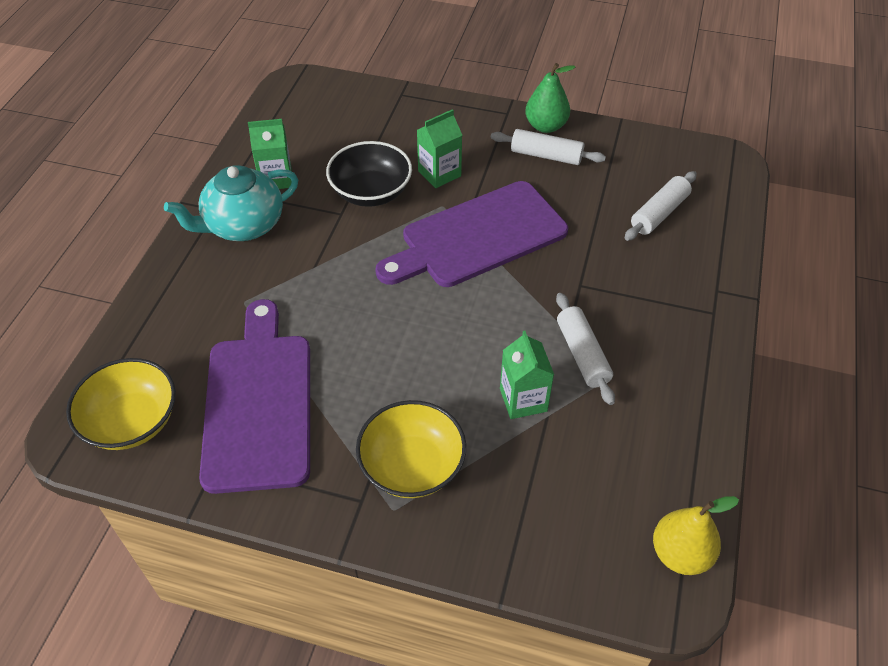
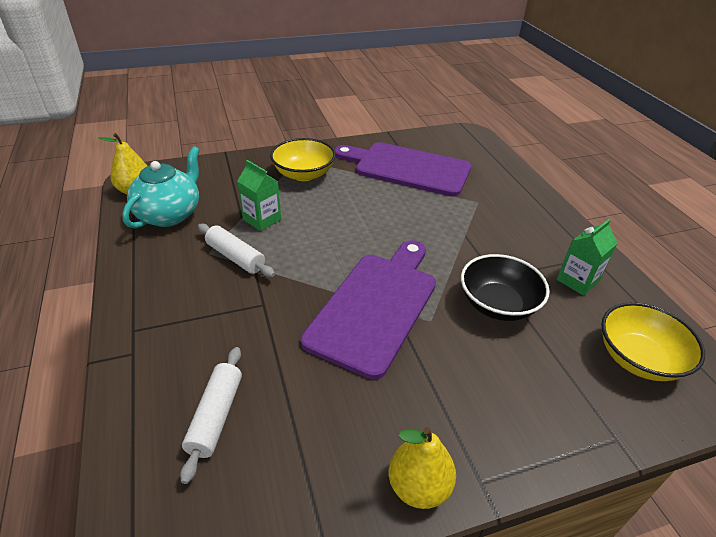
camera: 145 degrees right, 10 degrees down
(132, 421) = (454, 144): yellow bowl -> yellow bowl (638, 358)
(243, 225) = (544, 239): turquoise teapot -> turquoise teapot (170, 214)
(258, 403) = (407, 168): purple cutting board -> purple cutting board turned 150 degrees clockwise
(439, 173) = (465, 351): green carton -> none
(546, 126) = (418, 486): green pear -> yellow pear
(546, 155) = (384, 434): white rolling pin -> none

